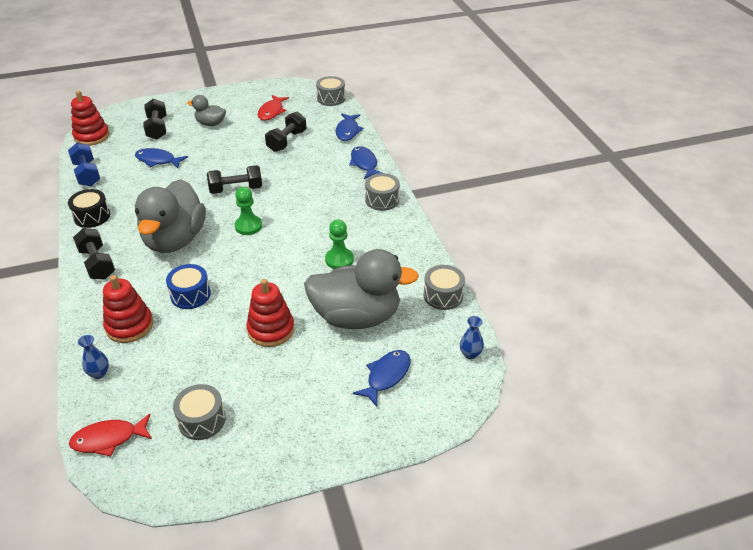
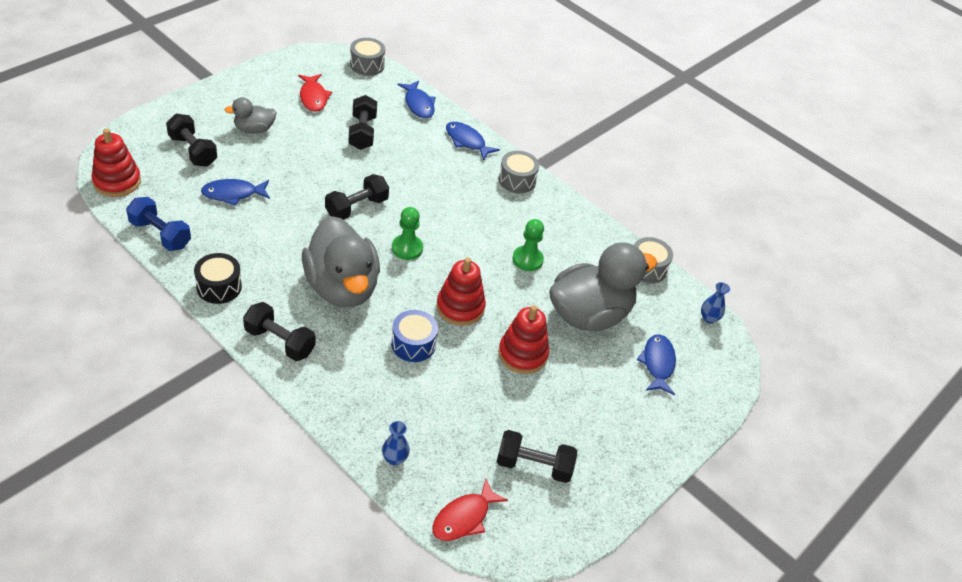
camera: 35 degrees left, 5 degrees up
(129, 326) = (380, 399): red stacking toy -> red stacking toy (460, 307)
(202, 420) = (534, 465): grey drum -> black dumbbell

